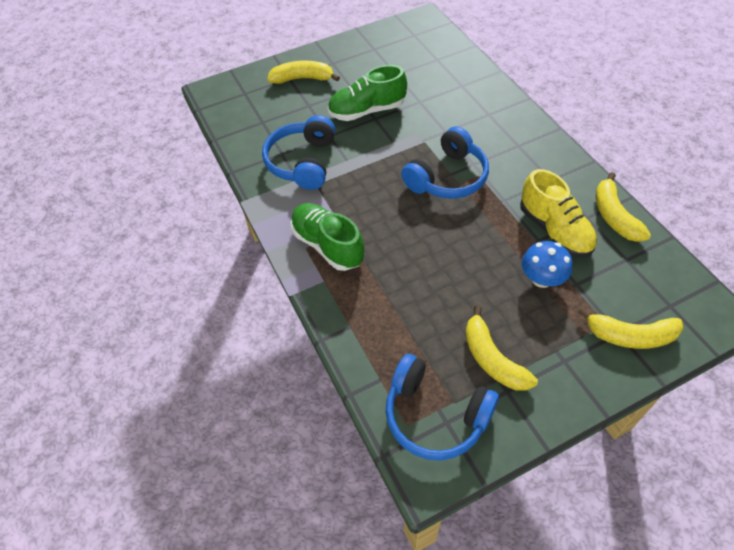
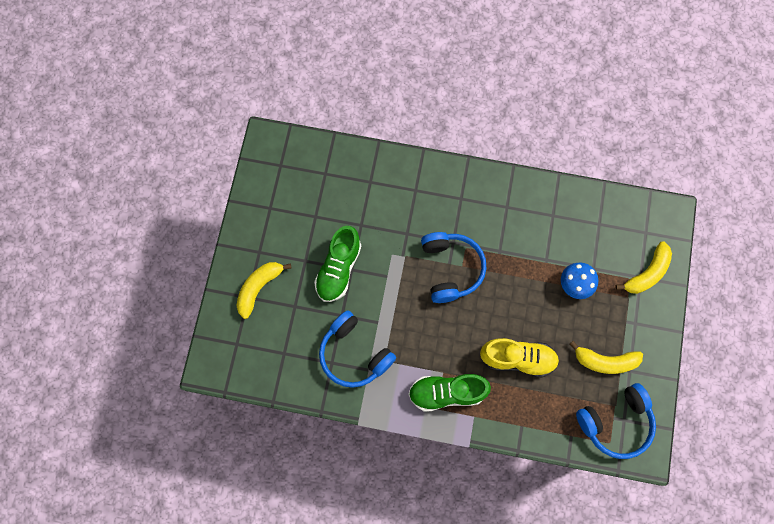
camera: 55 degrees left, 20 degrees up
(554, 230) = (547, 243): yellow shoe -> yellow shoe (518, 359)
(614, 216) = (564, 199): yellow banana -> none

